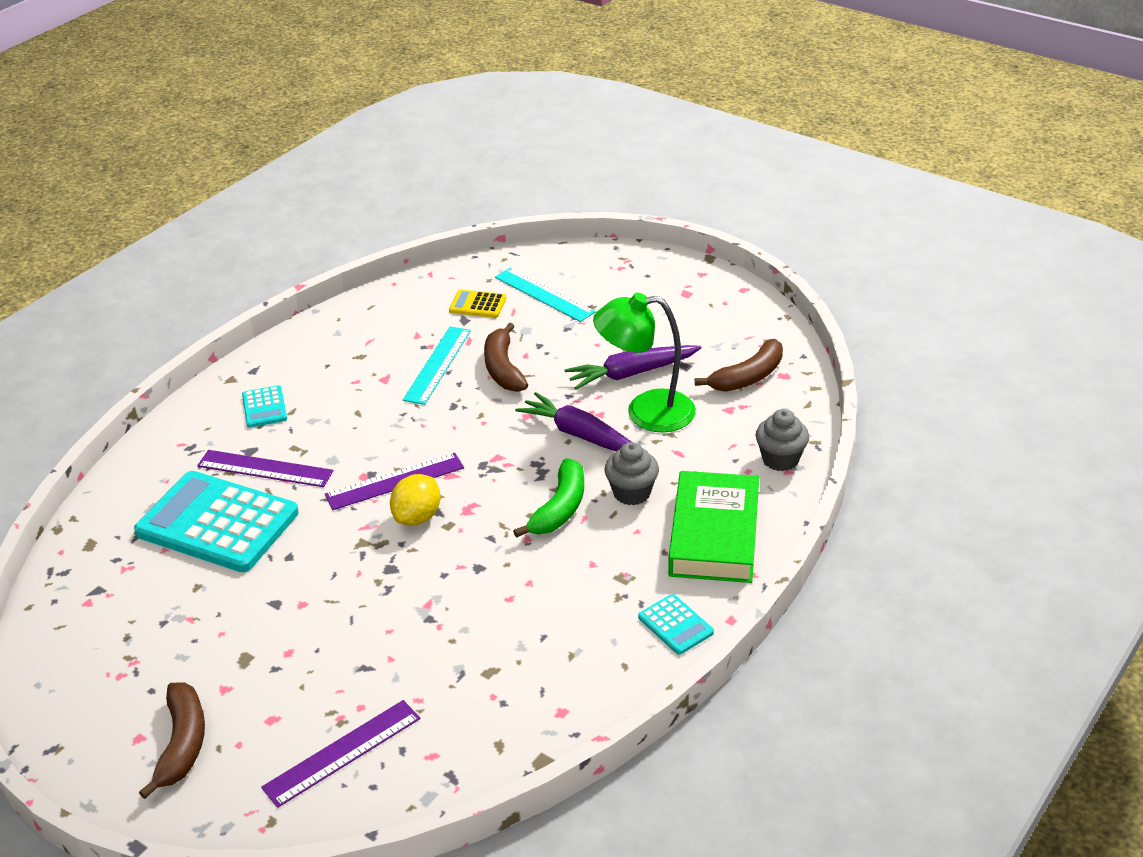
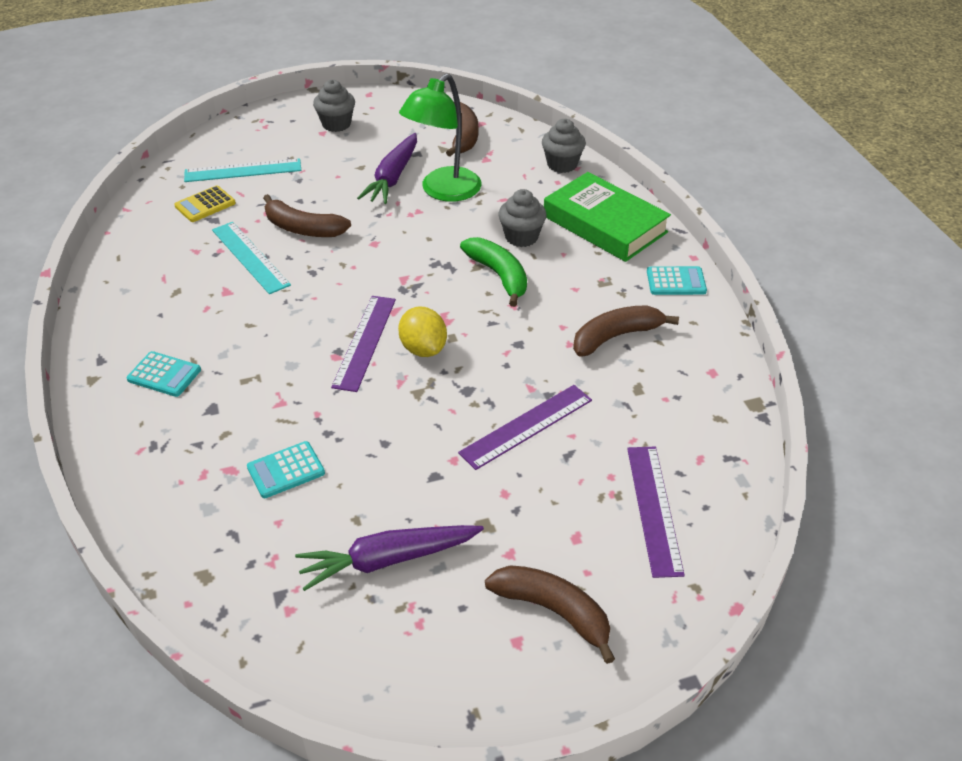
camera: 55 degrees left, 5 degrees up
(217, 523) = (286, 470): turquoise calculator -> turquoise calculator, size x0.44
(265, 469) = (250, 409): purple ruler -> purple ruler (526, 426)
(548, 623) = (616, 336): none -> brown banana
(581, 435) = (431, 230): purple carrot -> purple carrot (388, 560)
(672, 300) = (336, 124): none -> grey cupcake

